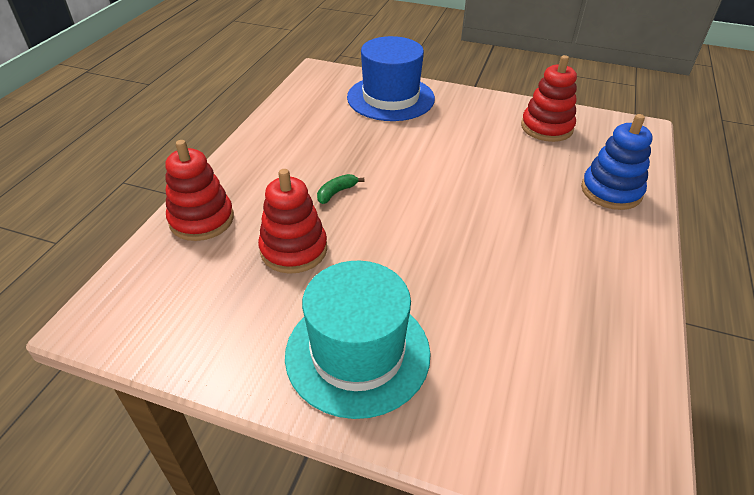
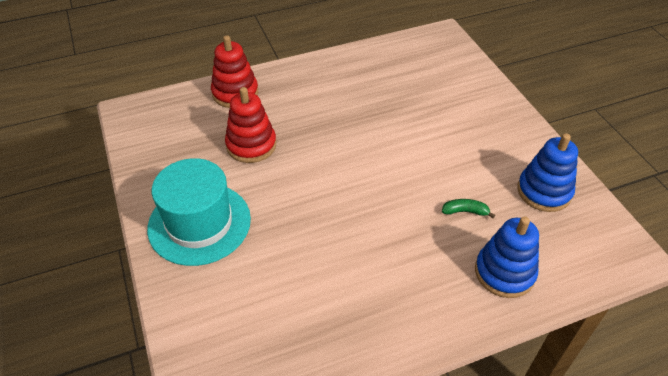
camera: 50 degrees right, 5 degrees up
(336, 193) = (322, 129): green banana -> green banana (465, 211)
(390, 98) = (461, 87): blue hat -> none
(546, 127) = (544, 191): red stacking toy -> blue stacking toy

